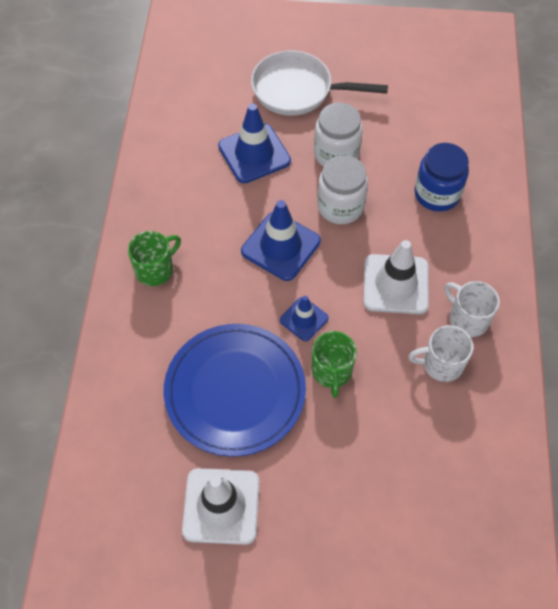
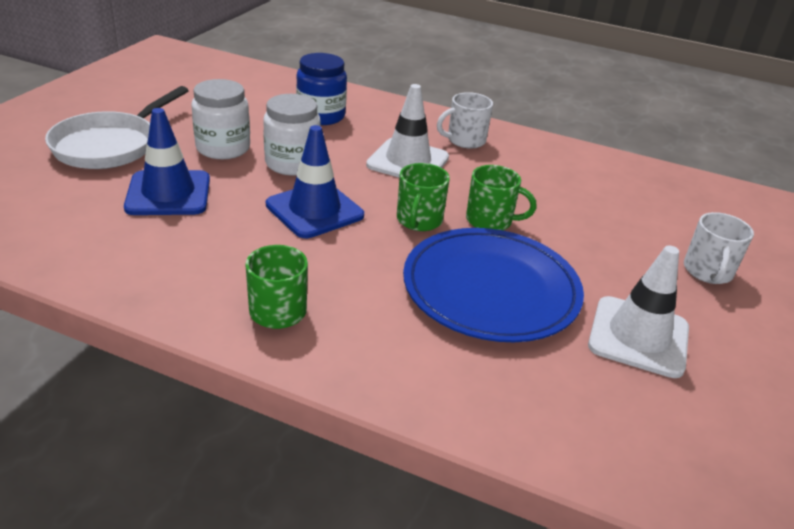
camera: 75 degrees left, 25 degrees down
(304, 319) = (419, 220): blue traffic cone -> green mug
(441, 364) = (506, 164): white mug -> white mug (707, 272)

